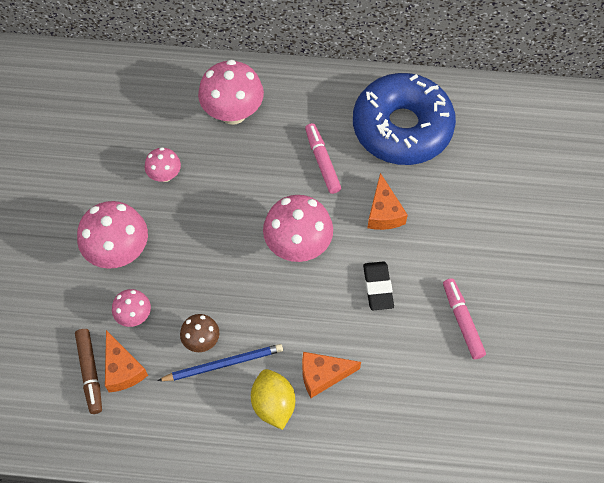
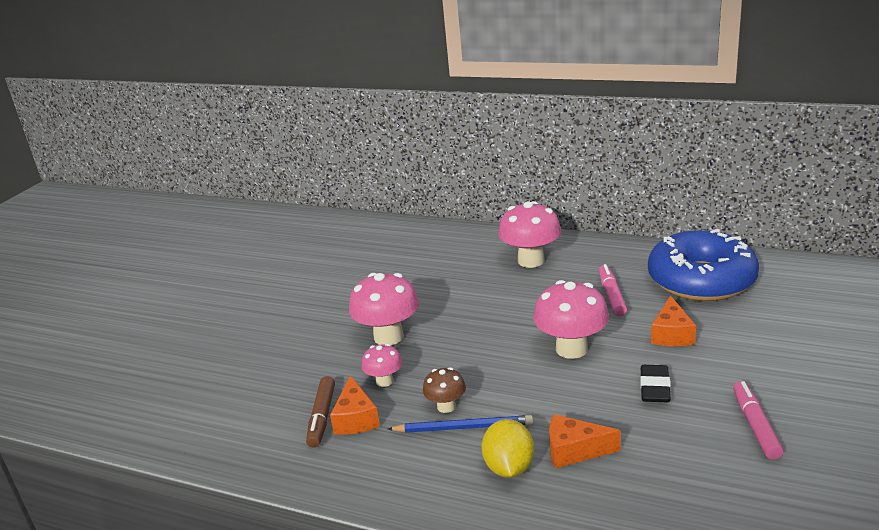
camera: 20 degrees right, 35 degrees down
(165, 175) = (452, 293): pink mushroom -> none

